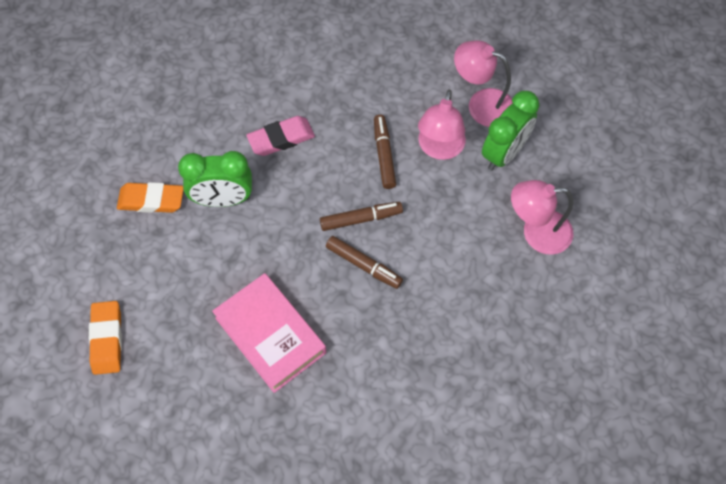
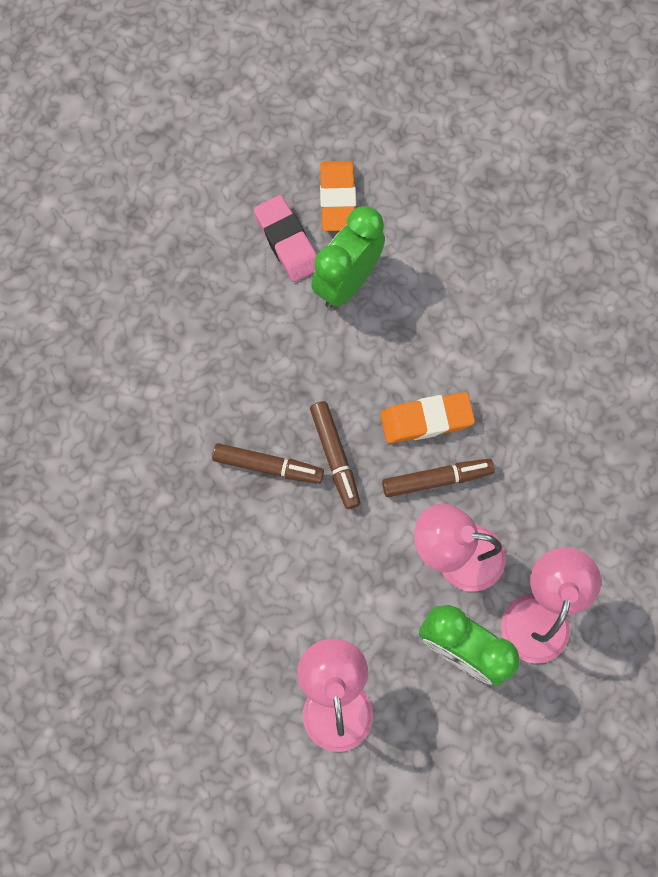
camera: 85 degrees right, 10 degrees up
(107, 339) = (152, 183): orange eraser -> orange eraser (426, 420)
(223, 199) = (347, 282): green clock -> green clock turned 45 degrees clockwise
(270, 335) = (166, 363): pink book -> none
(281, 139) = (446, 342): pink eraser -> pink eraser (287, 242)
(364, 265) = (268, 466): brown marker -> brown marker turned 105 degrees counterclockwise

